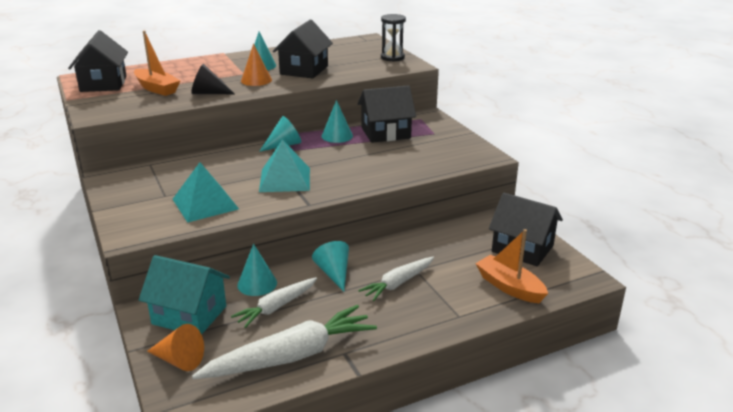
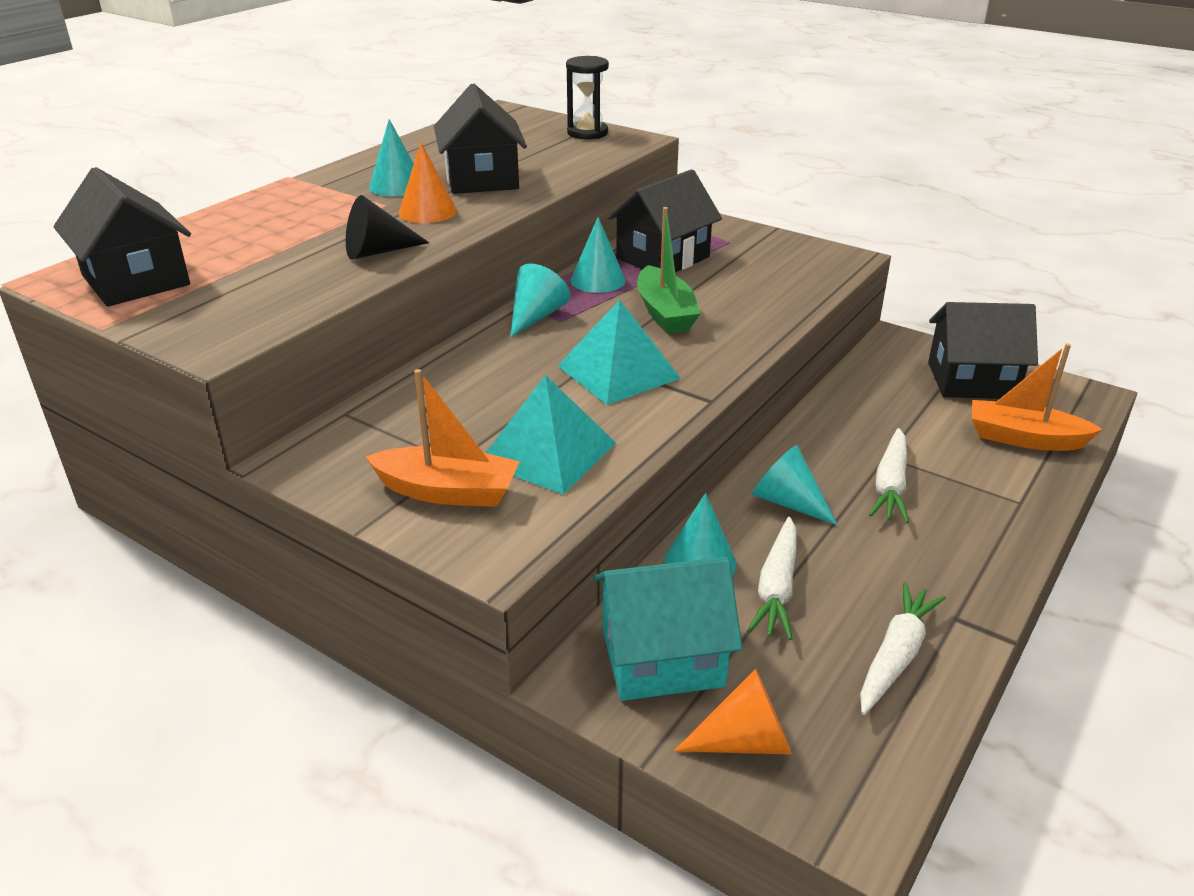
camera: 30 degrees left, 5 degrees up
(157, 89) = (264, 265): orange boat -> orange boat (448, 491)
(291, 356) = (896, 656): white carrot -> white carrot, size x0.59
(347, 159) = (665, 313): none -> green boat

